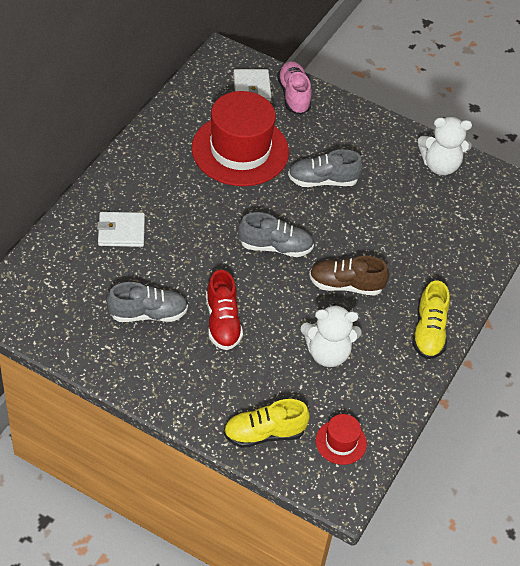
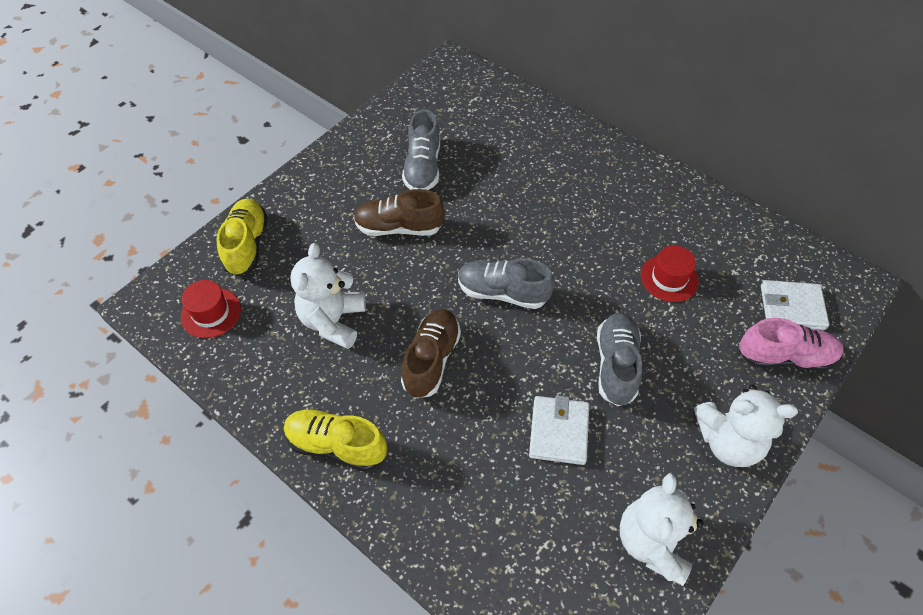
camera: 105 degrees right, 5 degrees up
(121, 231) = (537, 156): white wallet -> white wallet (558, 431)
(222, 322) = (399, 227): red shoe -> brown shoe
(240, 150) = (669, 278): red hat -> red hat, size x0.45
(275, 247) = (502, 292): grey shoe -> grey shoe turned 90 degrees clockwise
(364, 128) = (728, 441): none -> white teddy bear

